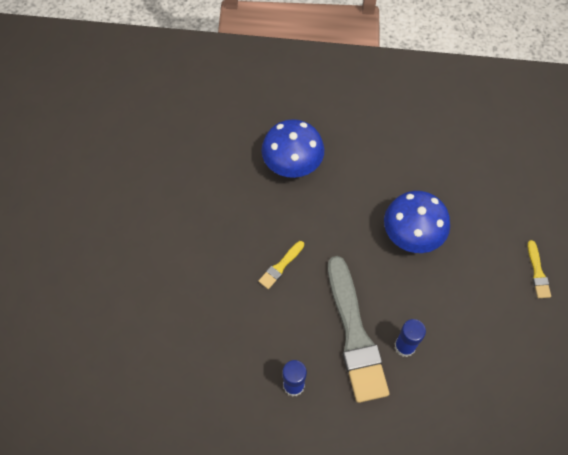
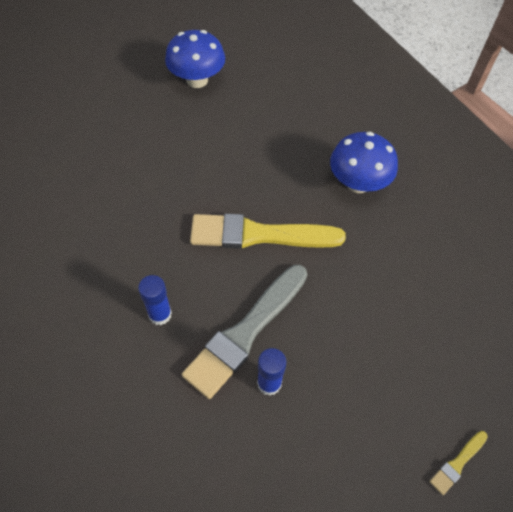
camera: 50 degrees right, 5 degrees down
(280, 266) = (259, 235): yellow brush -> yellow brush, size x2.36
(412, 235) = (383, 318): blue mushroom -> blue mushroom (197, 80)

